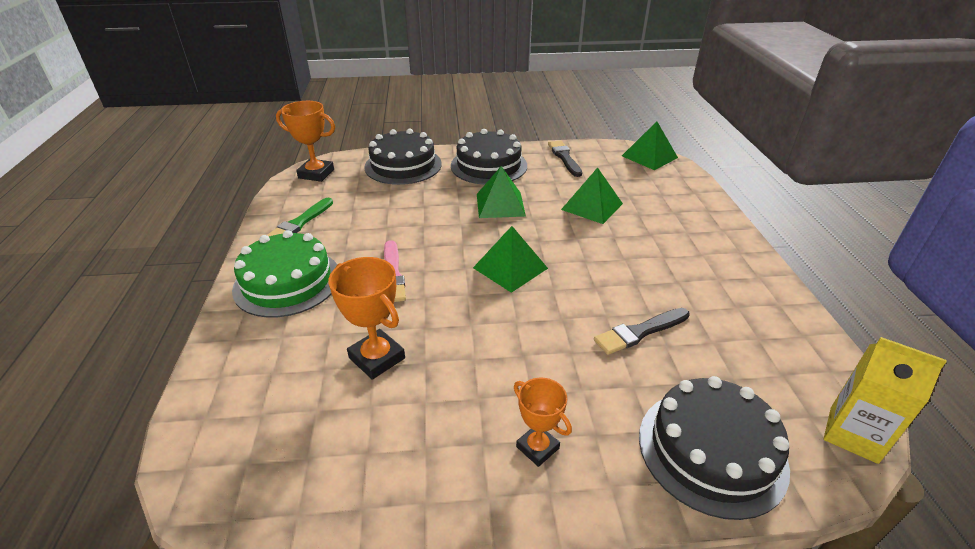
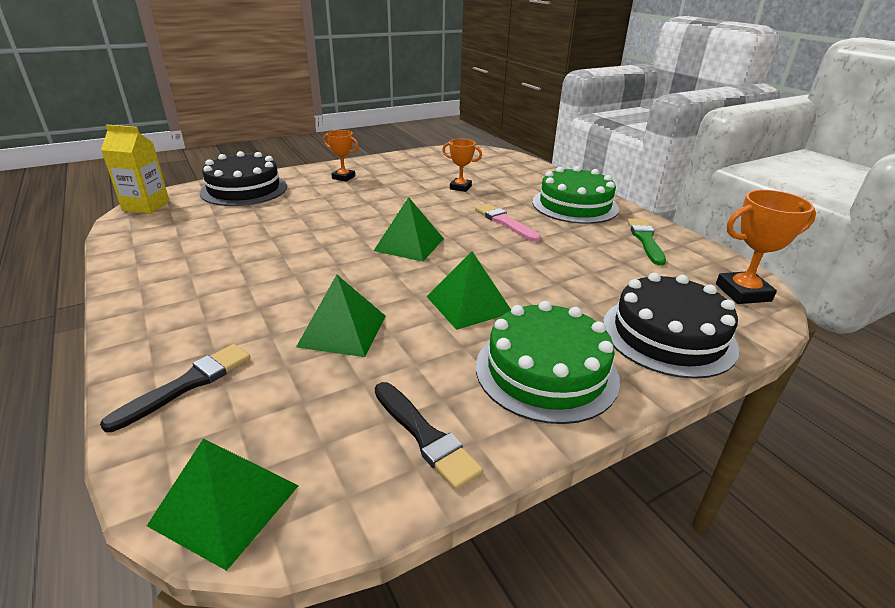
camera: 155 degrees right, 5 degrees down
(377, 358) = (460, 187): orange trophy -> orange trophy, size x0.65
(489, 165) = (546, 371): black cake -> green cake
(639, 332) = (282, 225): black brush -> black brush (187, 384)

